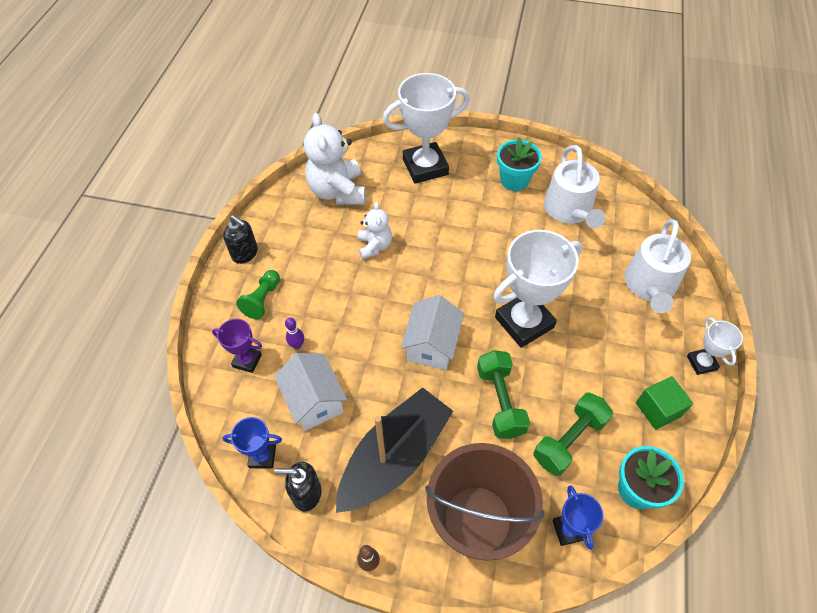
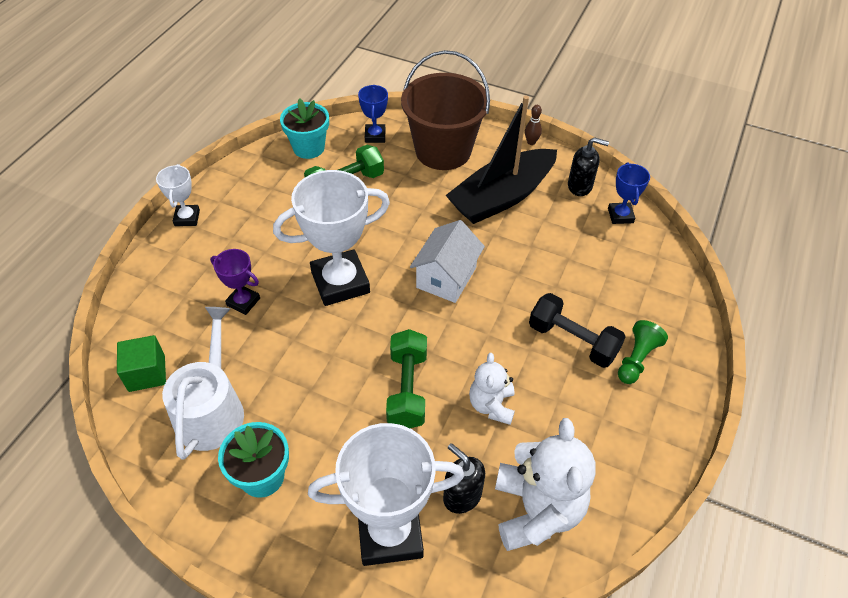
camera: 170 degrees left, 5 degrees down
(245, 253) = (668, 427): black soap dispenser -> black soap dispenser (462, 496)
(247, 361) = (646, 296): purple trophy -> purple trophy (243, 302)
(262, 456) = (620, 215): blue trophy -> blue trophy turned 75 degrees clockwise
(297, 345) = (592, 302): purple bowling pin -> none
(314, 401) = (573, 249): white house -> none
(315, 306) = (572, 341): none -> black dumbbell
(500, 401) = (394, 220): green dumbbell -> green dumbbell (407, 389)
(650, 285) = (180, 295): white watering can -> none
(658, 409) = (255, 192): green cube -> green cube (147, 373)

